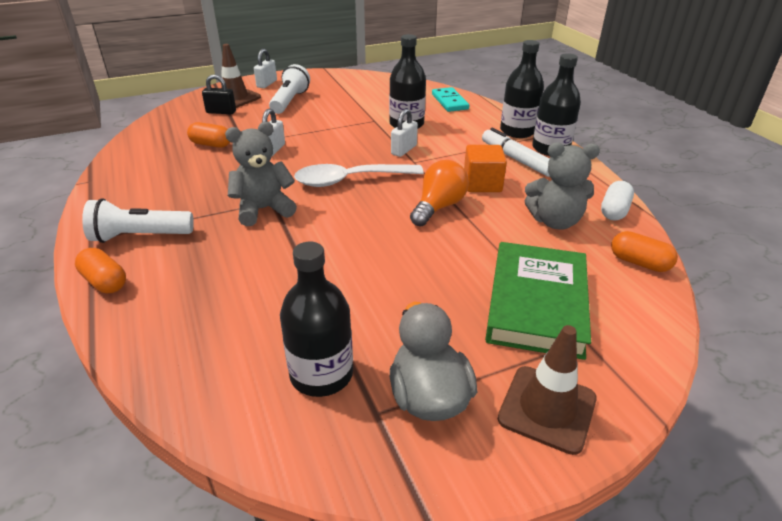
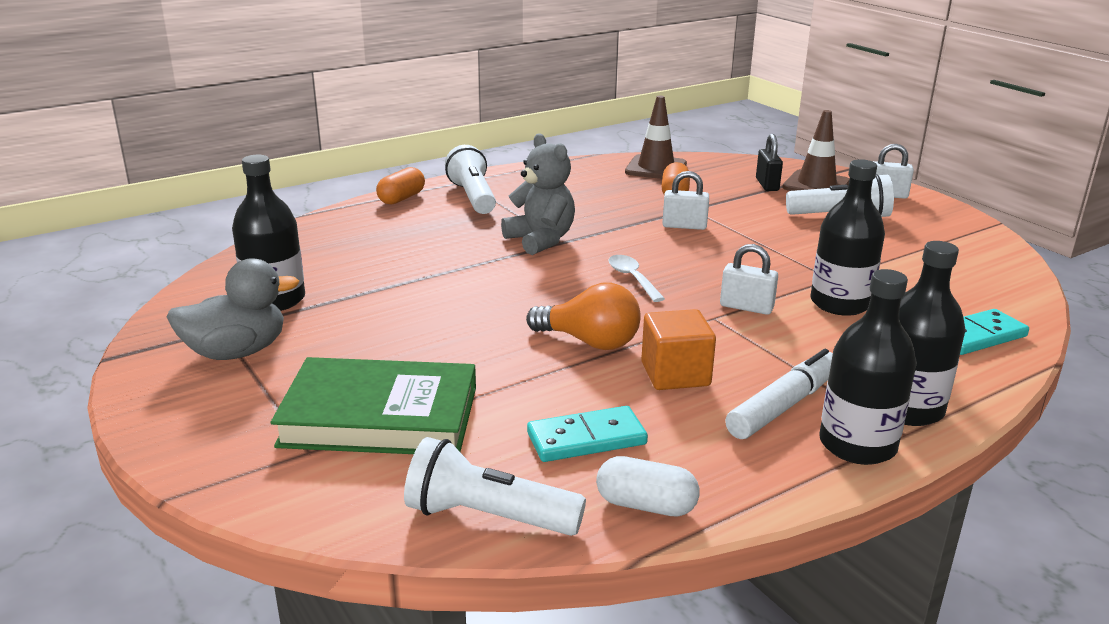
camera: 80 degrees right, 10 degrees down
(350, 180) = (632, 278): white spoon -> white spoon, size x0.54
(547, 409) = (205, 418): brown traffic cone -> brown traffic cone (656, 168)
(555, 221) = (586, 439): grey teddy bear -> turquoise domino
(639, 263) = (488, 516): orange capsule -> white flashlight

